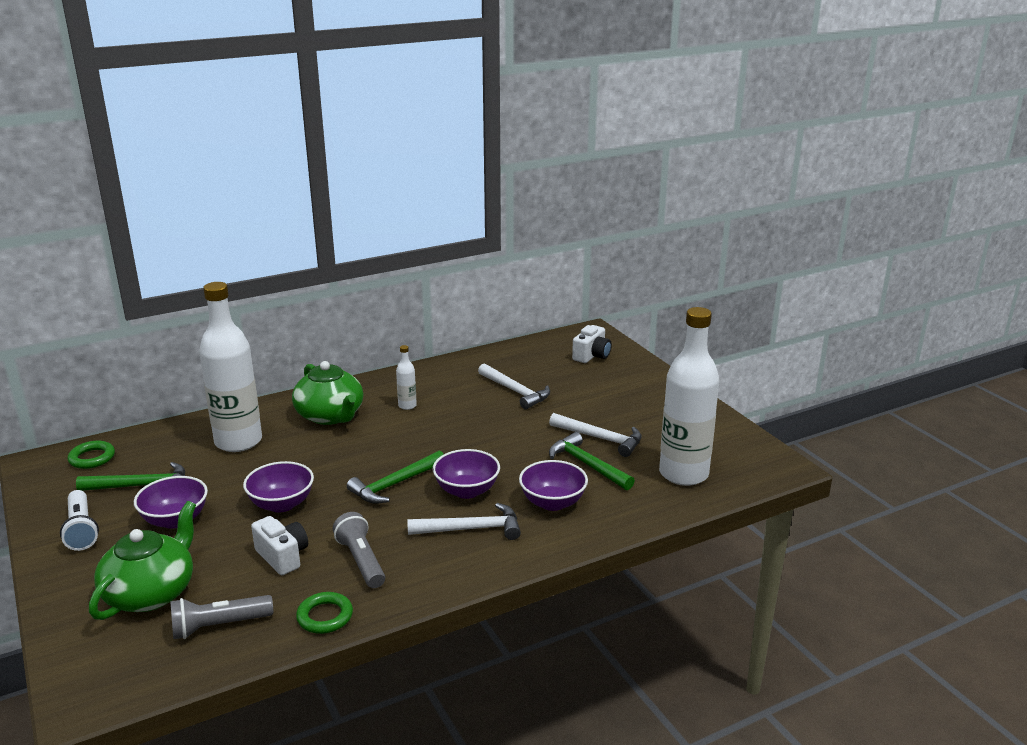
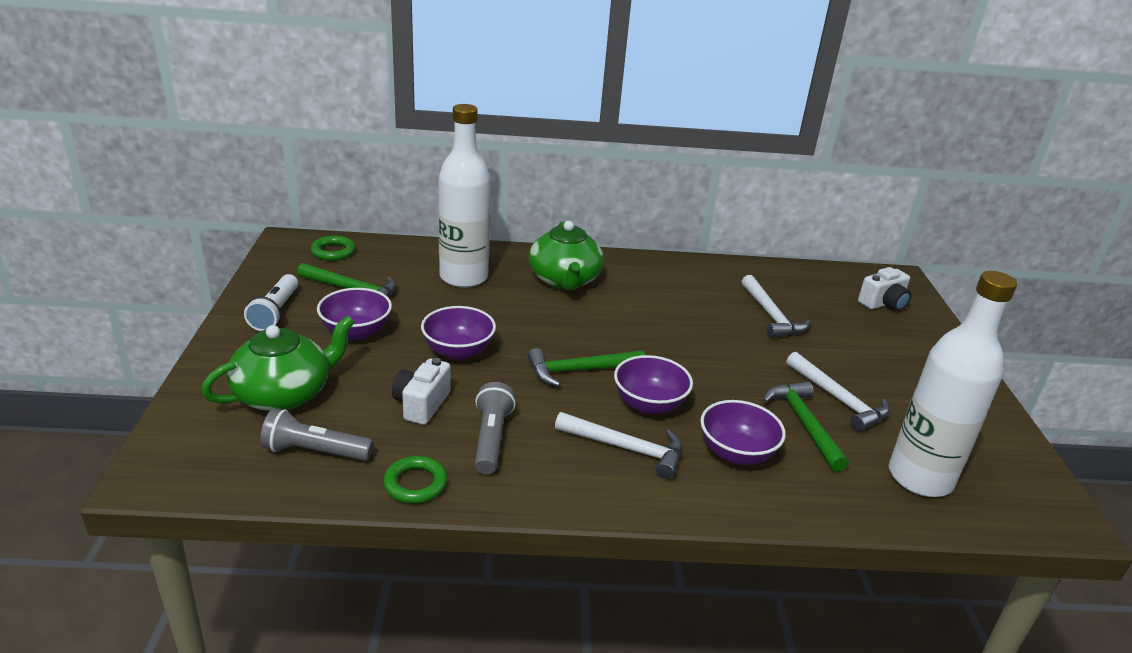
camera: 25 degrees right, 5 degrees up
(282, 557) = (421, 404): white camera -> white camera turned 150 degrees counterclockwise
(407, 406) = (646, 294): white bottle -> none

